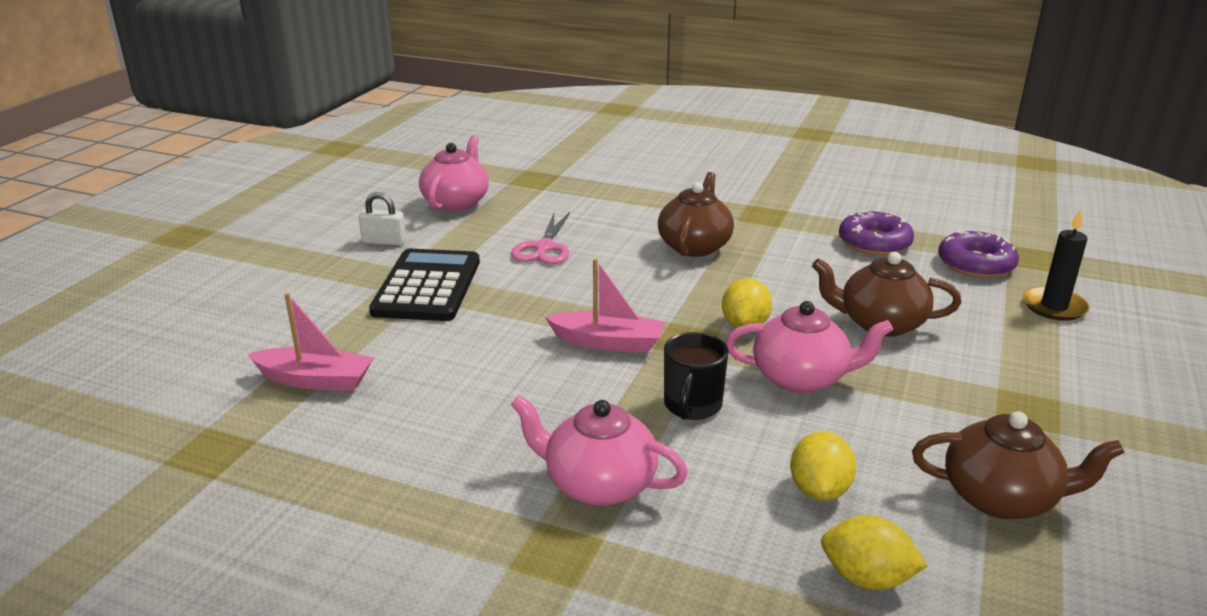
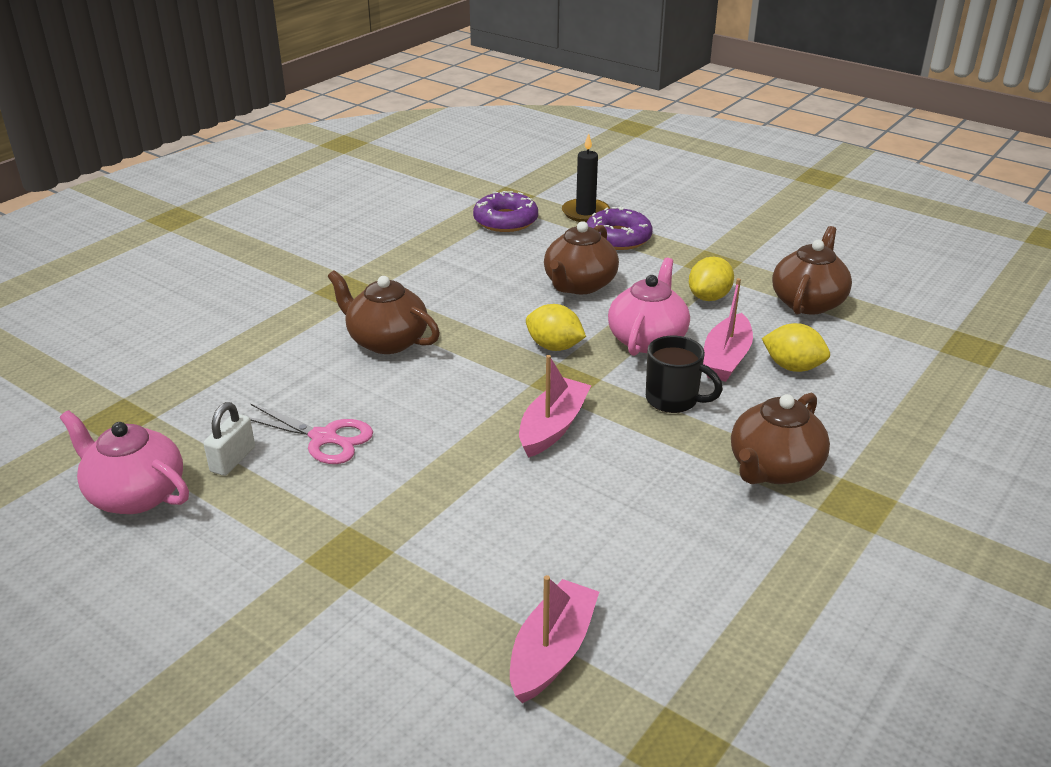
camera: 75 degrees left, 5 degrees up
(384, 241) = (211, 573): white padlock -> white padlock (233, 459)
(427, 286) = (368, 542): black calculator -> none
(598, 484) = (774, 468): pink teapot -> brown teapot
(800, 436) = (726, 359): none -> pink boat
(867, 578) = (885, 372): yellow lemon -> yellow lemon (709, 297)
(874, 242) = (441, 251): purple donut -> purple donut (618, 238)

